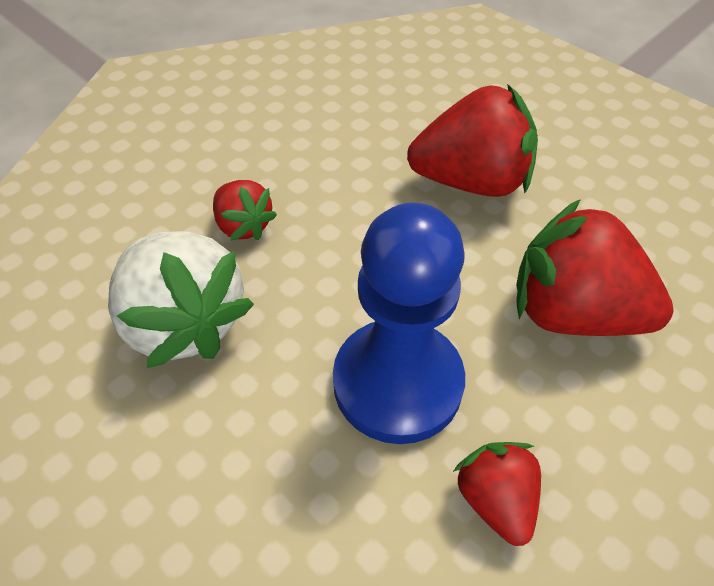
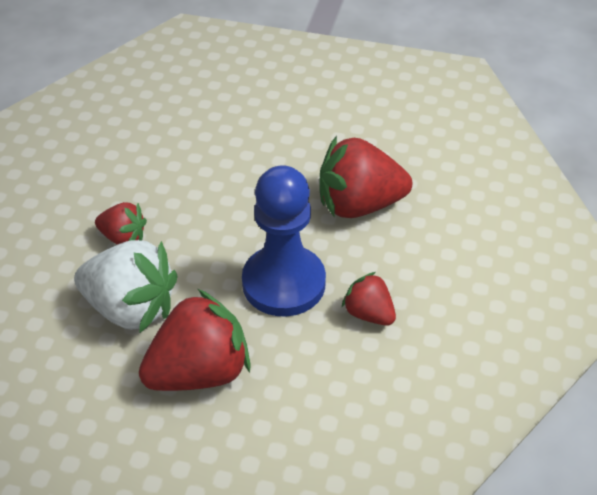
camera: 30 degrees left, 5 degrees down
(471, 182) = (255, 150): red strawberry -> red strawberry (199, 372)

